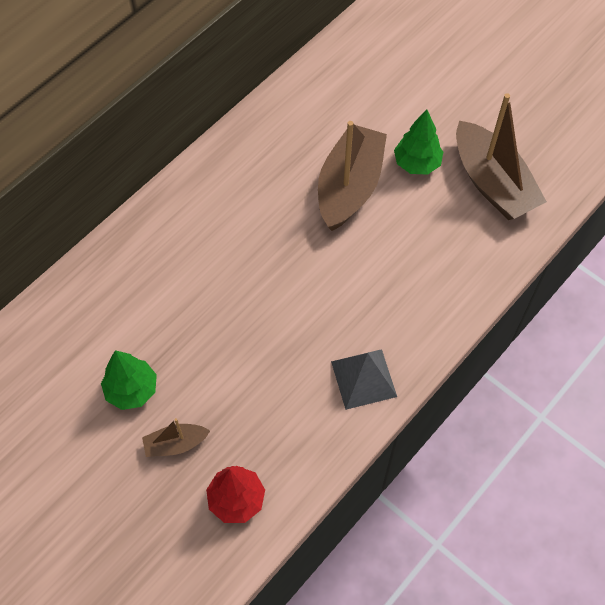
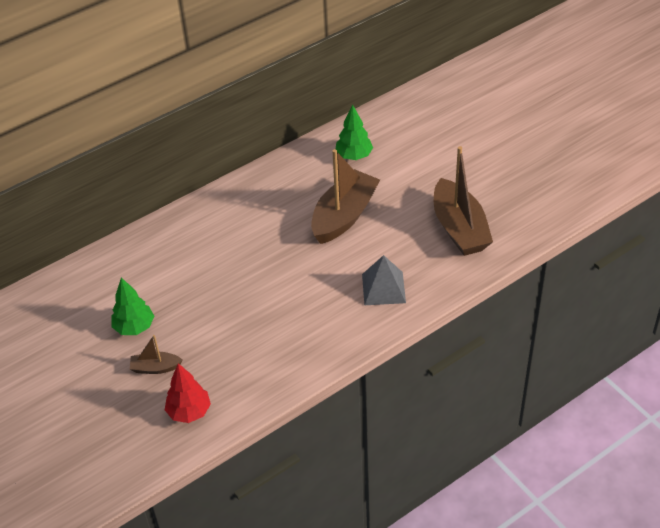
camera: 15 degrees right, 15 degrees down
(363, 379) = (313, 347): grey pyramid -> grey pyramid (383, 288)
(416, 163) = (402, 207): green tree -> green tree (354, 156)

